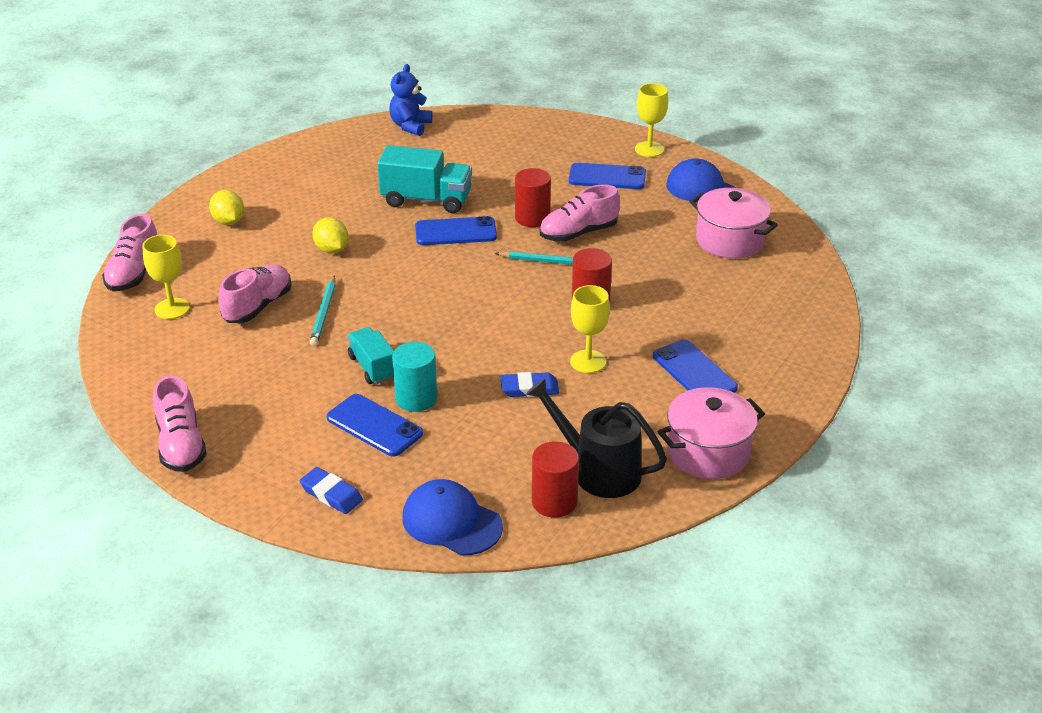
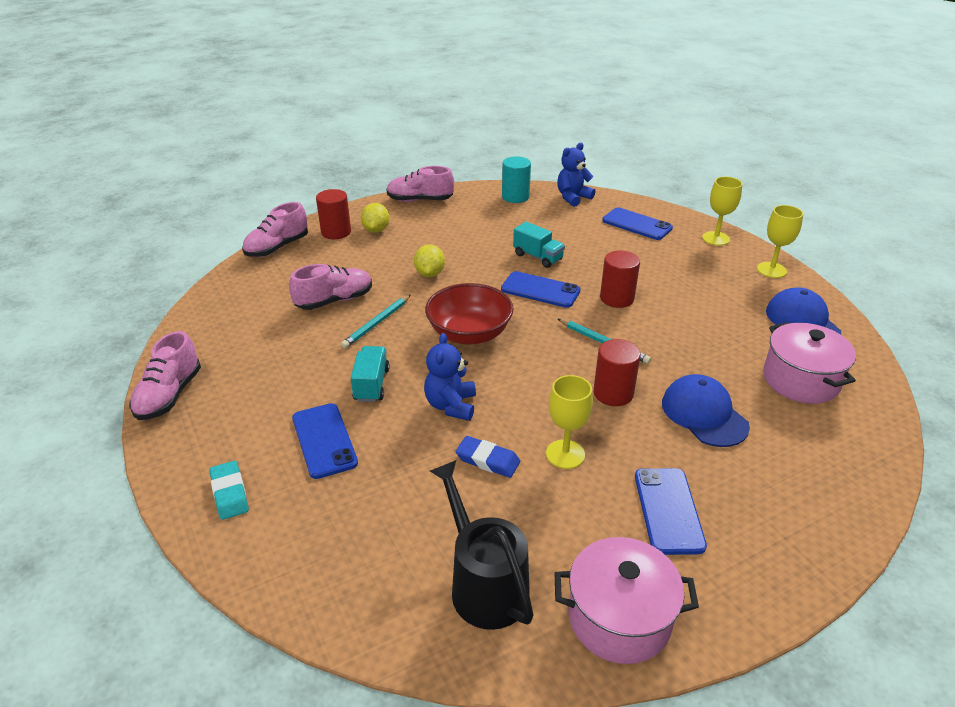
camera: 30 degrees right, 0 degrees up
(172, 309) = (275, 282): yellow goblet -> yellow goblet (716, 238)
(331, 494) = (229, 493): blue eraser -> turquoise eraser
(416, 398) = (381, 428): turquoise cylinder -> turquoise cylinder (515, 197)
(423, 293) = (469, 334): none -> red bowl
(426, 200) = (538, 257): turquoise truck -> turquoise truck, size x0.63
(451, 522) = (299, 575): blue cap -> blue cap (704, 414)
(461, 359) = (451, 405): none -> blue teddy bear
(554, 502) = (411, 600): red cylinder -> red cylinder (336, 232)
(578, 233) = (649, 325): pink shoe -> pink shoe (420, 200)
(607, 177) = (713, 283): blue phone -> blue phone (637, 224)

